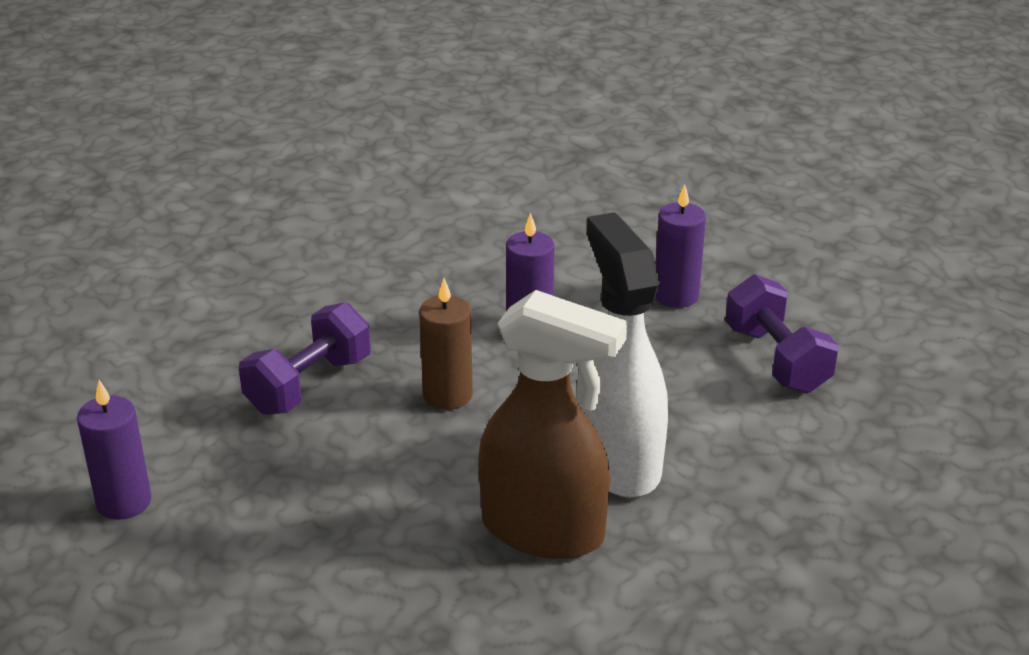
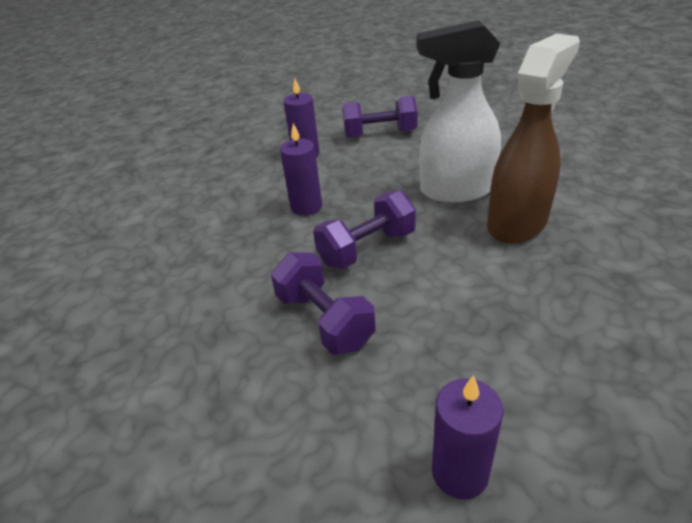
camera: 70 degrees left, 5 degrees up
(447, 395) = (367, 248): brown candle -> purple dumbbell

